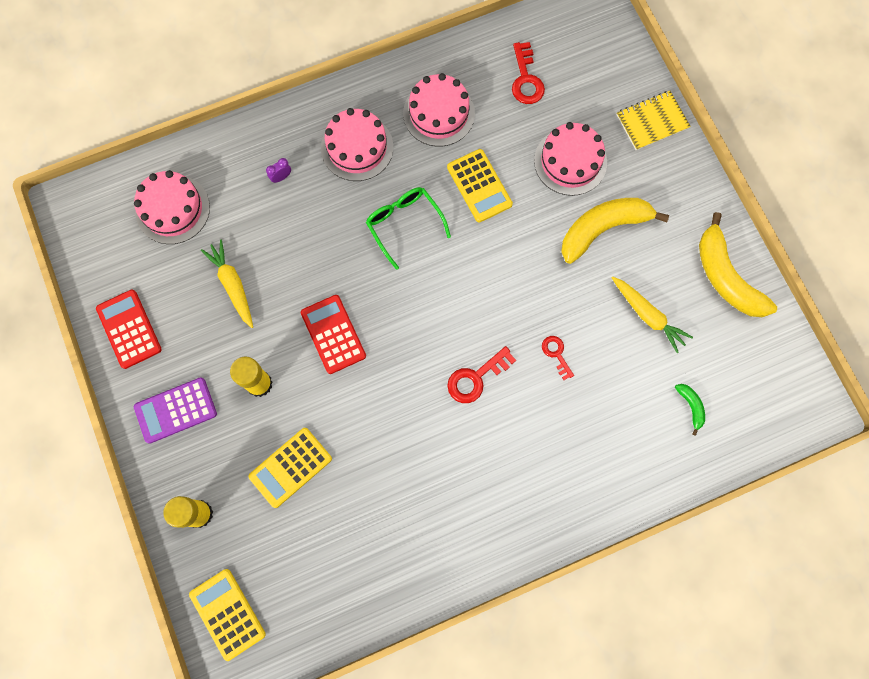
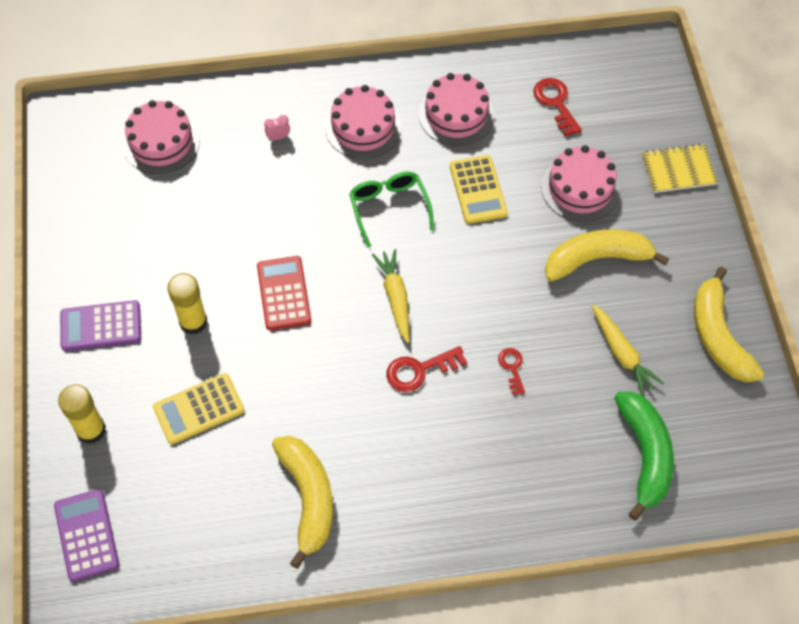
camera: 15 degrees right, 15 degrees down
(129, 329) = (81, 240): red calculator -> none
(227, 614) = (86, 535): yellow calculator -> purple calculator
(232, 285) = (197, 224): yellow carrot -> yellow carrot (395, 298)
(281, 177) = (278, 137): purple clock -> pink clock
(413, 526) = (308, 498): none -> yellow banana
(526, 79) = (555, 103): red key -> red key turned 150 degrees clockwise
(691, 406) = (645, 455): green banana -> green banana, size x2.26

